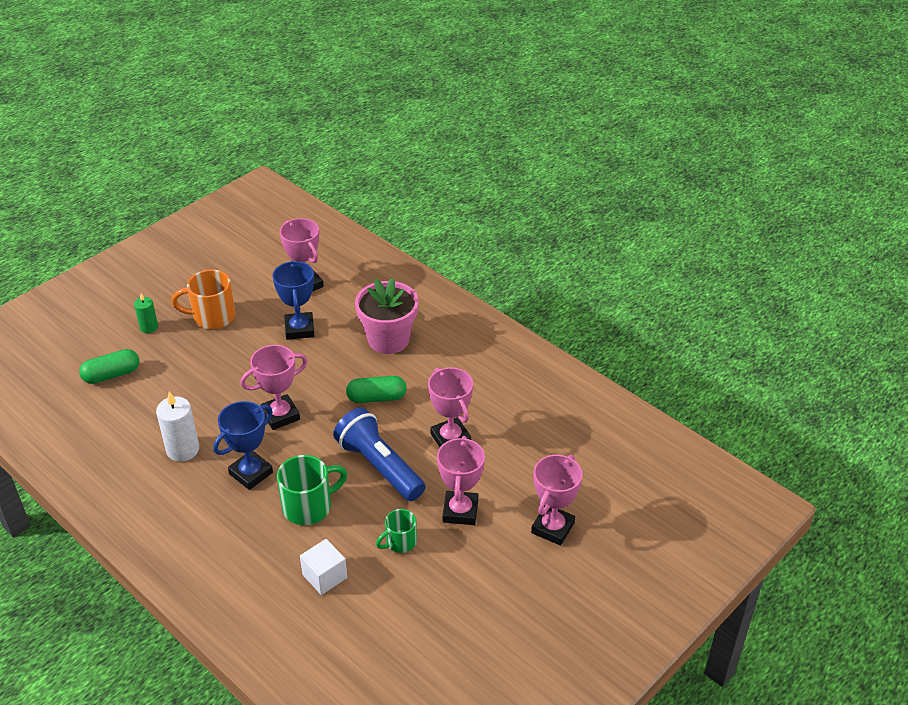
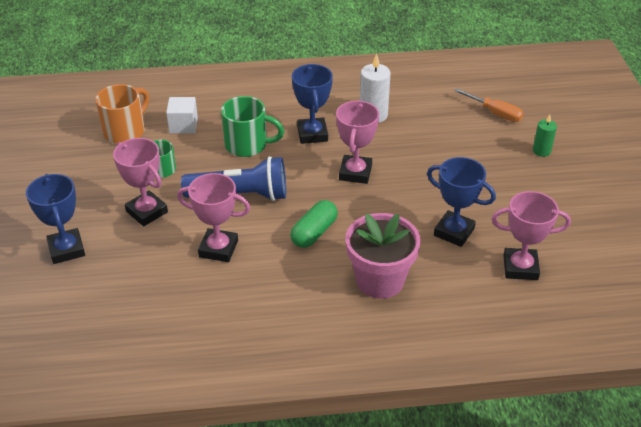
camera: 130 degrees right, 0 degrees up
(111, 375) = (495, 113): green capsule -> orange screwdriver
(212, 317) = (523, 189): orange mug -> orange mug (126, 131)
(309, 506) = (248, 145): green mug -> green mug turned 90 degrees counterclockwise
(552, 528) = (66, 249): pink trophy -> blue trophy

